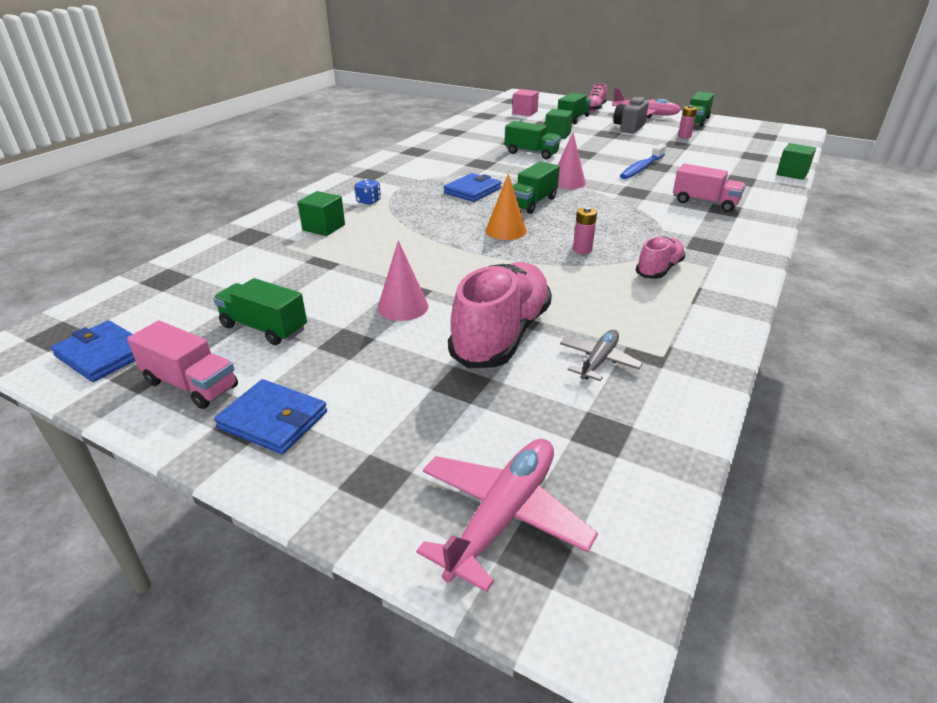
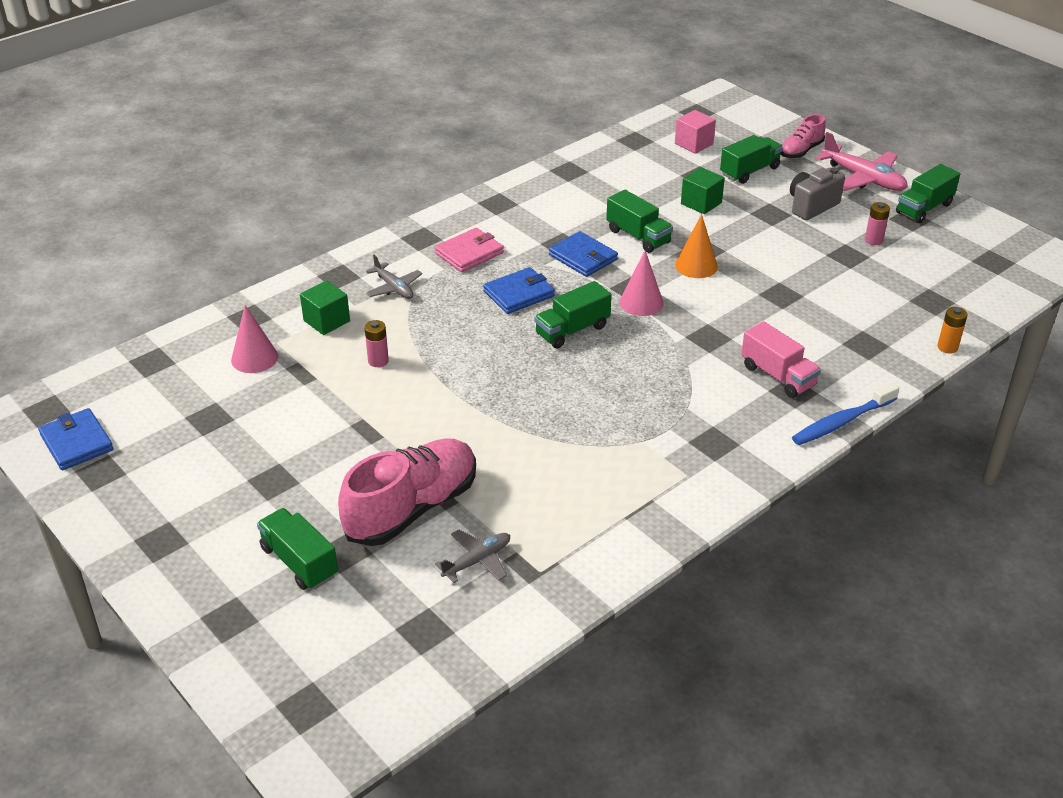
camera: 20 degrees right, 5 degrees up
(191, 384) = (133, 493): pink truck -> none
(264, 328) = (212, 446): green truck -> green truck (299, 562)
(273, 420) = (180, 545): blue wallet -> blue wallet (583, 257)
(368, 201) = (394, 288): blue dice -> grey plane
(403, 307) = (344, 451): pink cone -> pink cone (254, 358)
(414, 176) = (469, 253): none -> pink wallet
(503, 516) = (301, 674): pink plane -> none
(506, 231) = (511, 369): orange cone -> orange cone (696, 265)
(582, 250) = (571, 418): pink battery -> pink battery (378, 361)
(641, 168) = (756, 294): blue toothbrush -> blue toothbrush (842, 422)
(659, 269) = (630, 466): pink shoe -> none
(792, 173) = (947, 347): green cube -> orange battery

